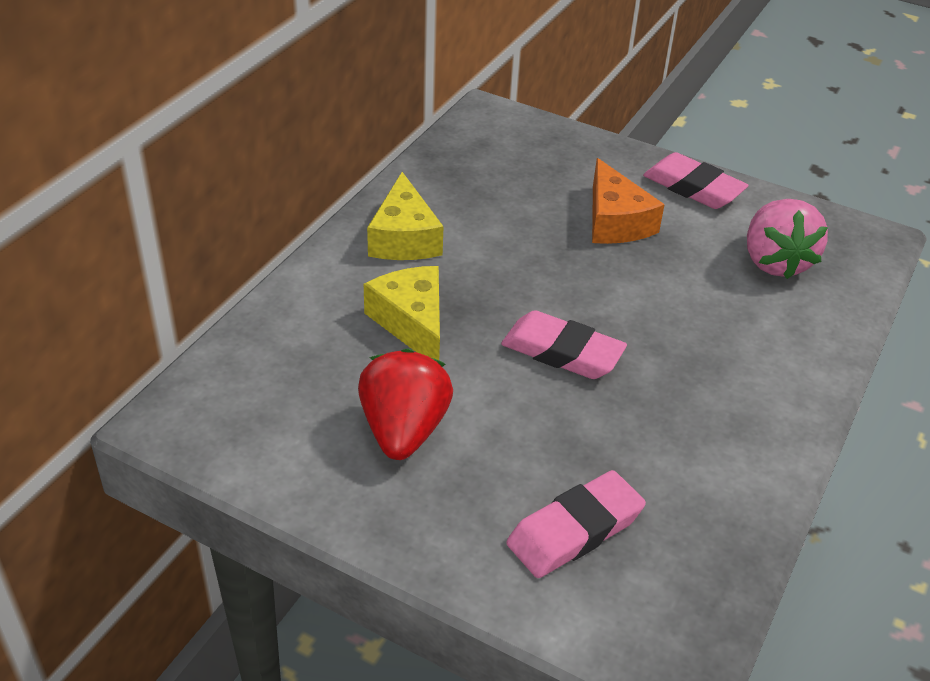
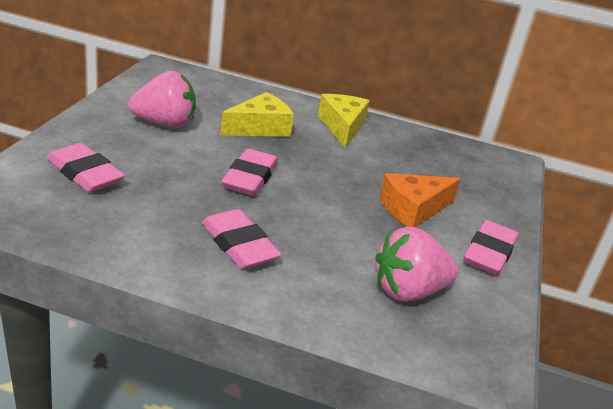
camera: 75 degrees right, 10 degrees down
(403, 430) = (165, 123): red strawberry -> pink strawberry
(404, 238) = (342, 127): yellow cheese -> yellow cheese turned 105 degrees clockwise
(721, 381) = (239, 245): none -> pink eraser

